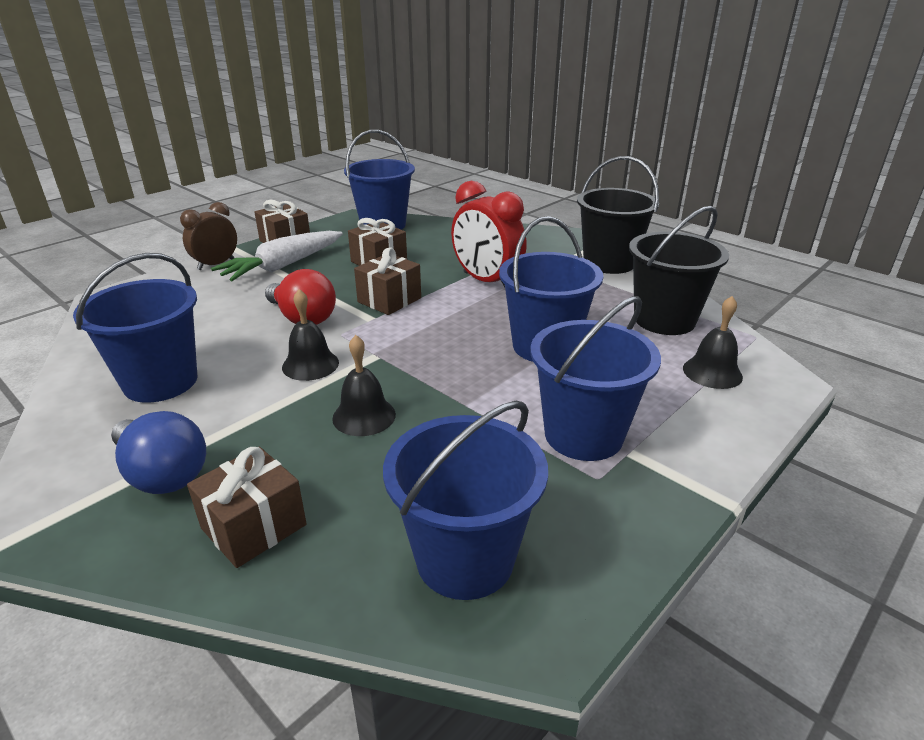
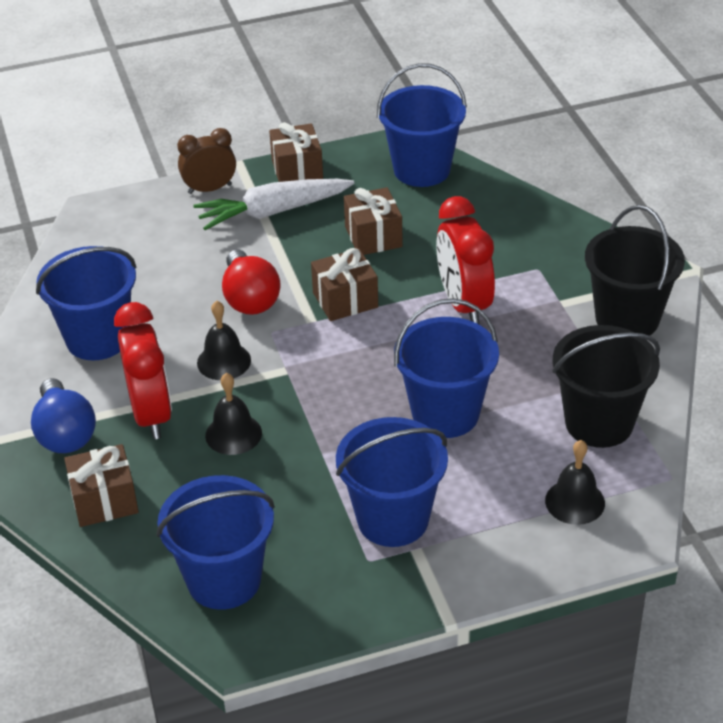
camera: 30 degrees right, 10 degrees up
(260, 426) = (151, 414): none -> red clock

